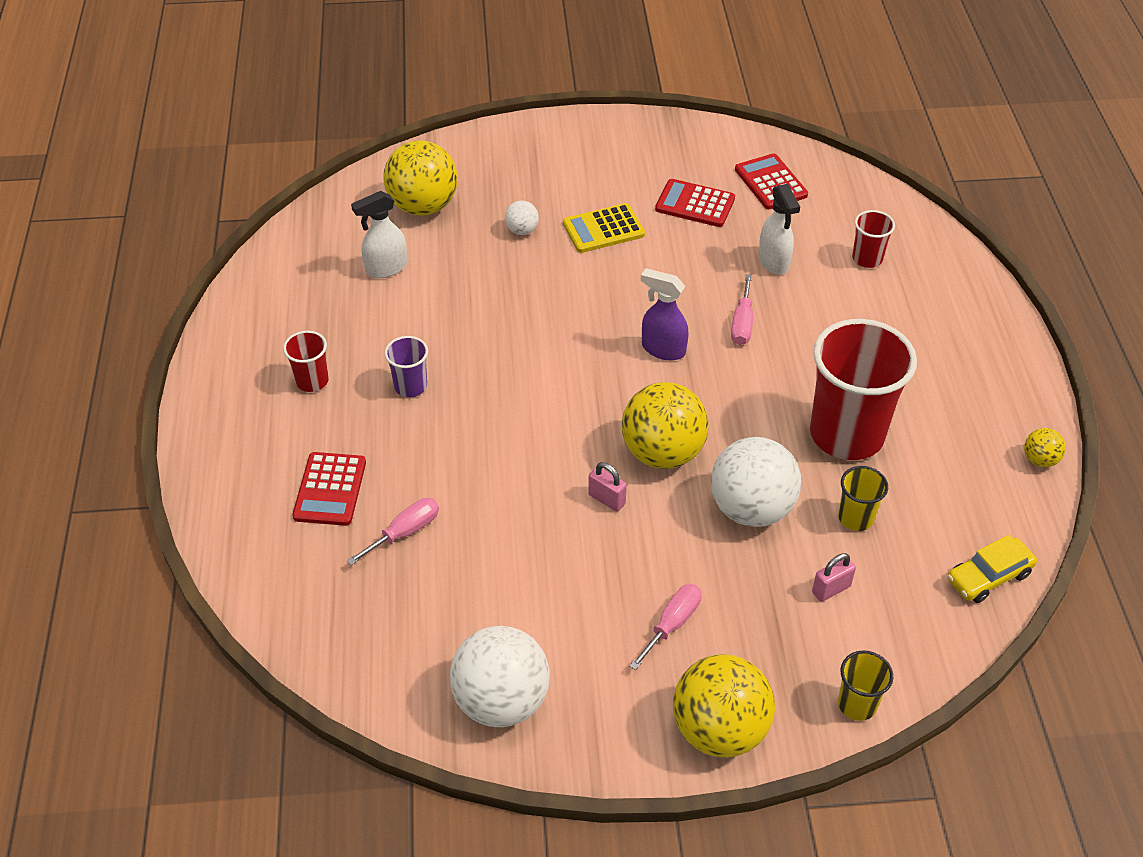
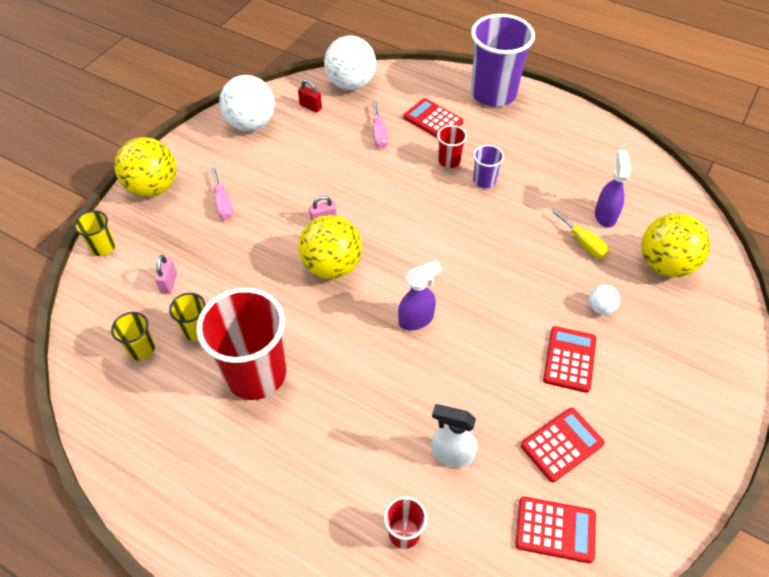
camera: 125 degrees right, 5 degrees up
(224, 452) = (493, 94): none -> purple cup
(312, 381) = (522, 143): red cup -> red cup (449, 161)
(385, 268) = (605, 215): white spray bottle -> purple spray bottle
(406, 649) = (310, 107): none -> red padlock
(443, 270) = (583, 243): none -> yellow screwdriver
(603, 229) = (569, 359): yellow calculator -> red calculator
(742, 323) = (403, 383): pink screwdriver -> none
(751, 509) = (253, 282): white ball -> white ball (351, 84)
(925, 549) = (141, 349): none -> yellow cup
(988, 577) = (92, 367): yellow car -> none
(1039, 460) = (124, 480): yellow ball -> none

